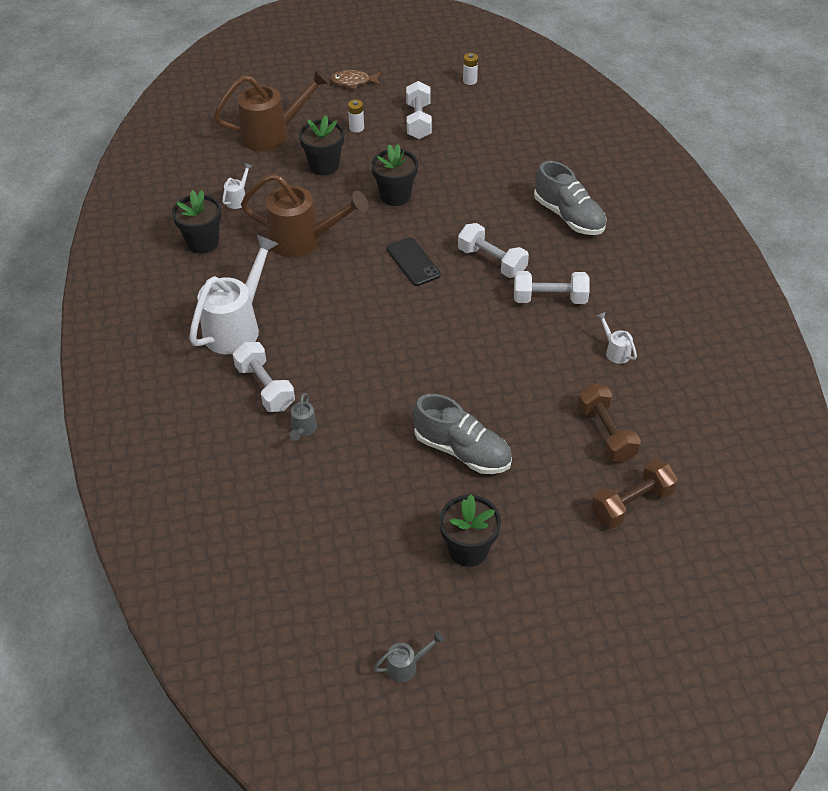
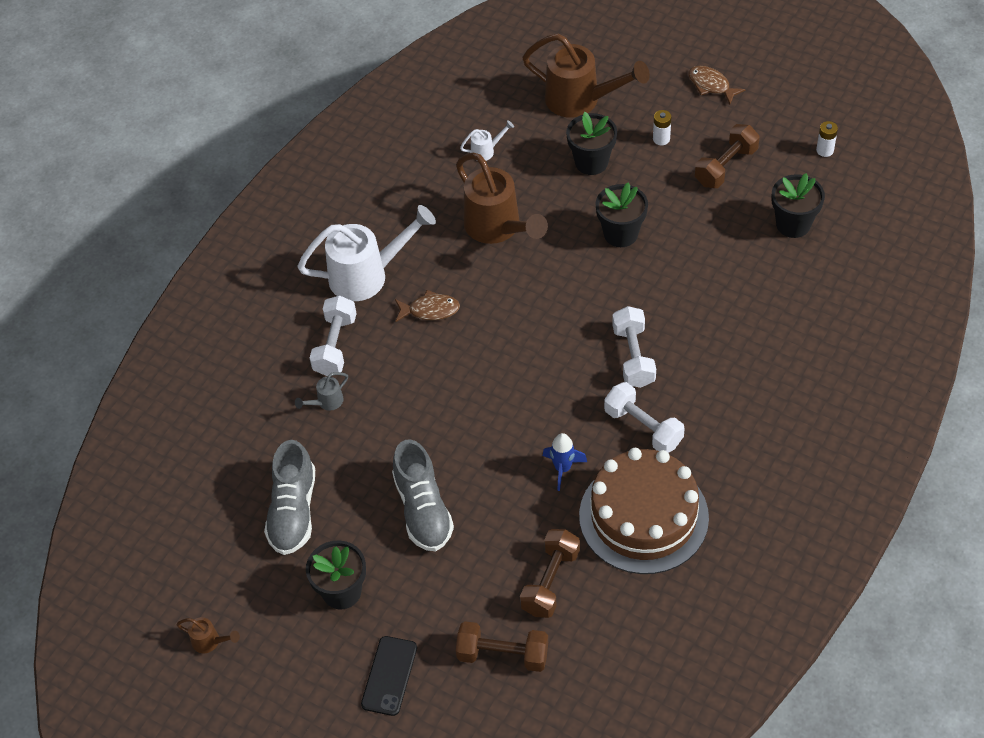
camera: 45 degrees right, 5 degrees up
(203, 242) = (417, 177): black flower pot -> black flower pot (793, 224)
(313, 320) = (430, 310): none -> brown fish
(407, 666) = (210, 642): grey watering can -> brown watering can
(413, 262) = (566, 311): black phone -> black phone (389, 676)
(418, 121) = (726, 167): white dumbbell -> brown dumbbell
(528, 358) = (562, 469): none -> blue rocket
(569, 216) = (754, 358): grey shoe -> grey shoe (293, 511)
(615, 351) = (643, 516): white watering can -> brown cake

